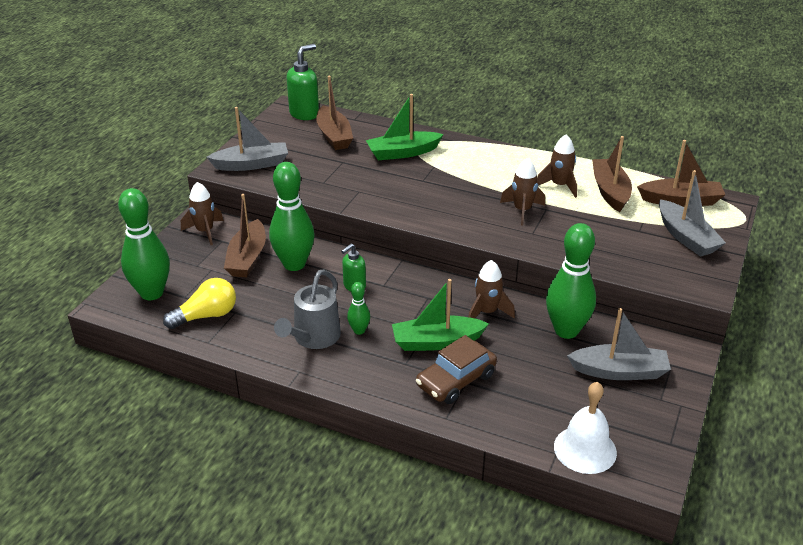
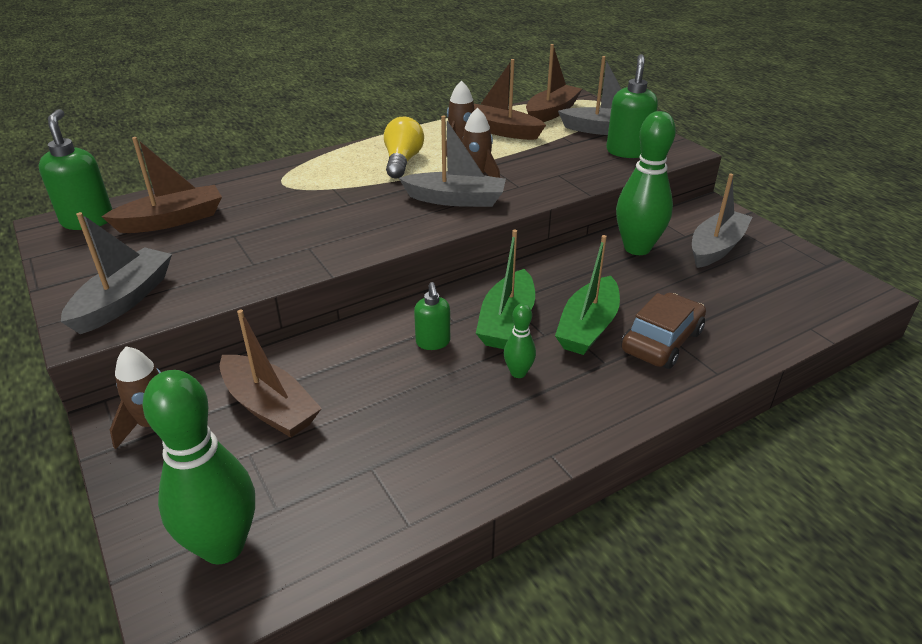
camera: 55 degrees left, 0 degrees up
(206, 316) = (348, 501): yellow light bulb -> yellow light bulb (402, 161)
(294, 264) = (334, 371): green bowling pin -> none
(313, 338) = (498, 415): grey watering can -> none
(334, 136) = (172, 220): brown boat -> brown boat turned 45 degrees counterclockwise
(403, 153) = (280, 194): green boat -> green boat (506, 321)
(456, 380) = (661, 341): brown car -> brown car turned 135 degrees counterclockwise
(479, 216) = (455, 200): none -> grey boat
(487, 312) = (569, 277): brown rocket -> none
(585, 449) = (813, 310): white bell -> none
(661, 261) = (627, 151): none -> green soap dispenser

